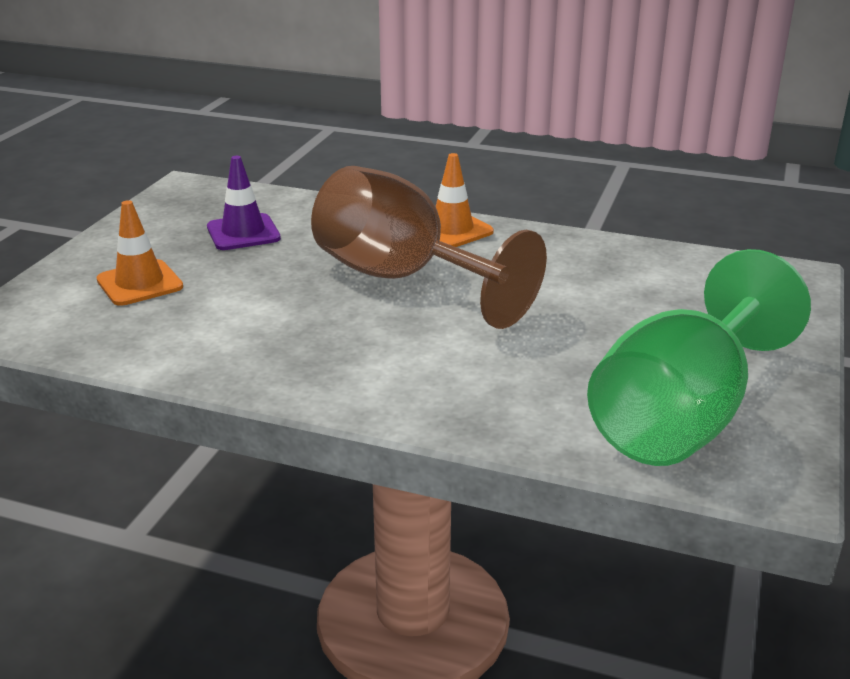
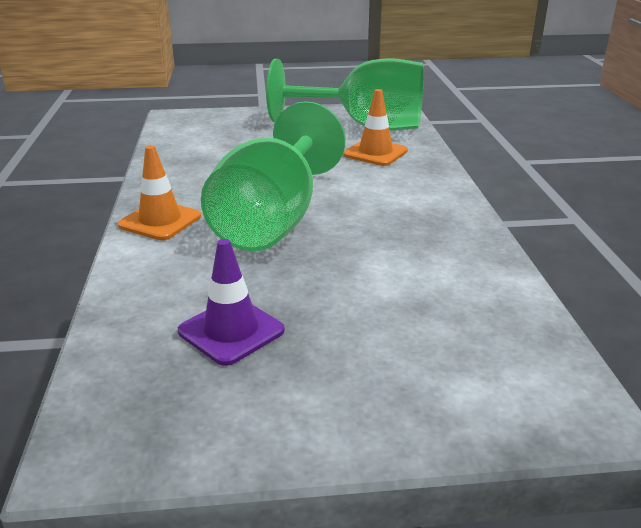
camera: 115 degrees left, 0 degrees up
(140, 283) = (402, 351): orange traffic cone -> orange traffic cone (375, 153)
(403, 279) = (273, 220): brown goblet -> green goblet

